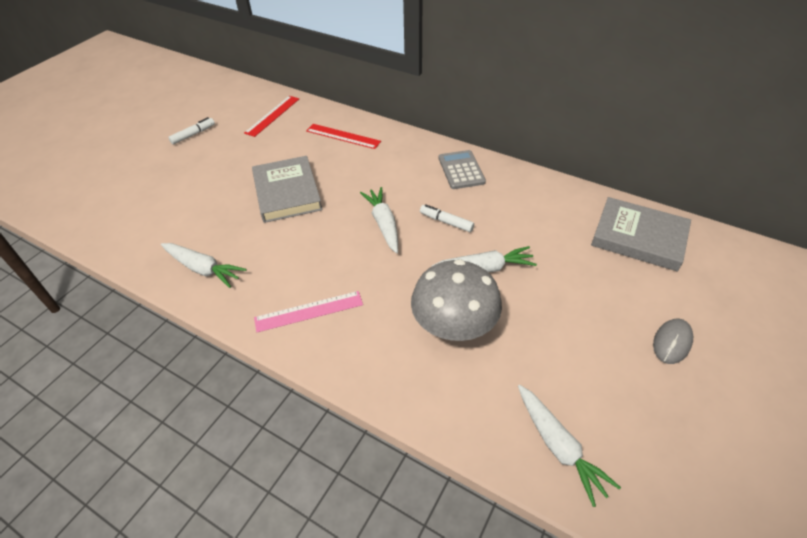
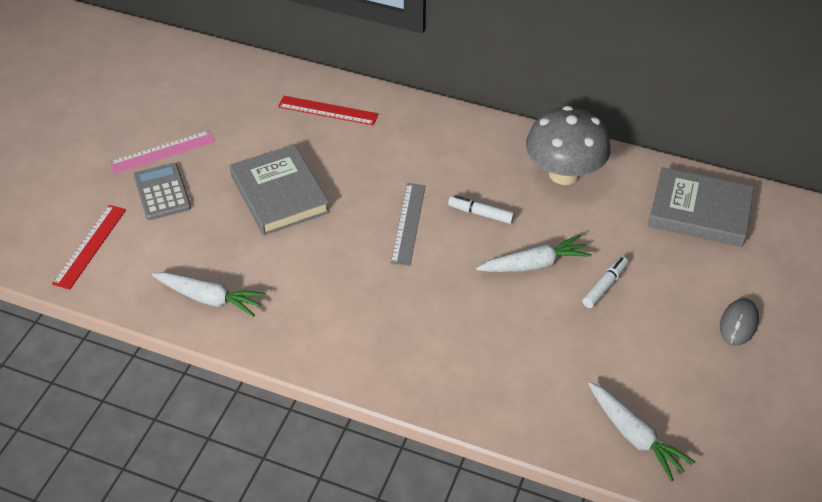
camera: 10 degrees left, 0 degrees up
(193, 134) = (129, 124): white marker -> white marker (605, 286)
(272, 115) = (226, 87): red ruler -> red ruler (90, 246)
(309, 311) = (349, 333): pink ruler -> pink ruler (162, 152)
(383, 224) = (408, 223): white carrot -> grey ruler
(454, 326) = (511, 332): grey mushroom -> grey mushroom (564, 173)
(461, 170) = (486, 145): grey calculator -> grey calculator (162, 192)

